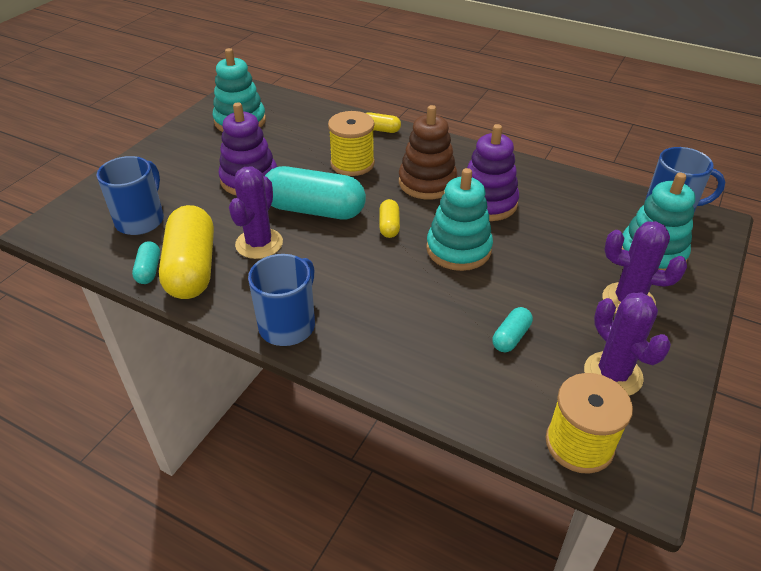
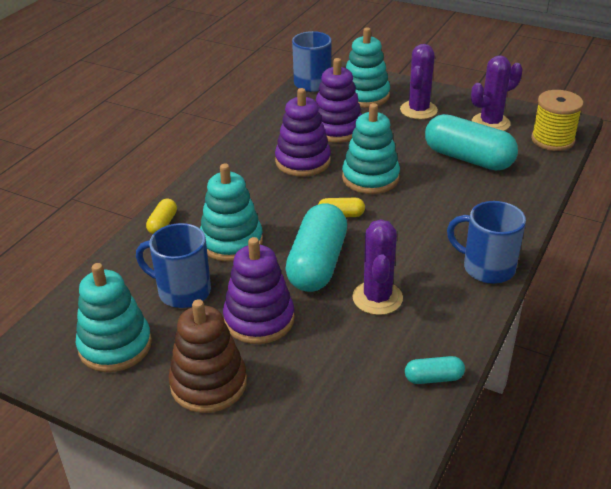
camera: 90 degrees left, 5 degrees down
(141, 220) = (343, 405): blue mug -> blue mug (182, 291)
(192, 268) = (424, 343): yellow capsule -> none
(259, 244) = (377, 298): purple cactus -> purple cactus turned 75 degrees clockwise
(352, 164) = (231, 242): yellow spool -> turquoise stacking toy
(427, 182) = (269, 193): brown stacking toy -> brown stacking toy (208, 383)
(511, 337) = (468, 158): turquoise capsule -> turquoise capsule, size x2.20
(560, 228) = (336, 129): none -> purple stacking toy

